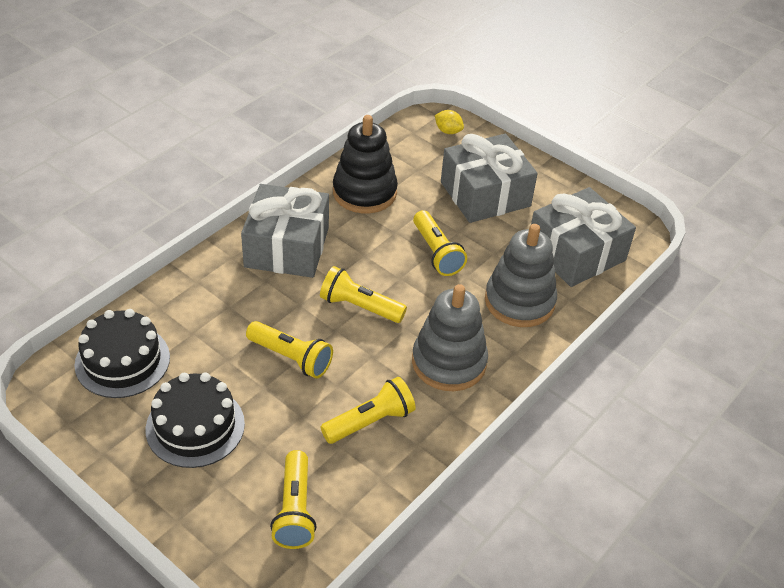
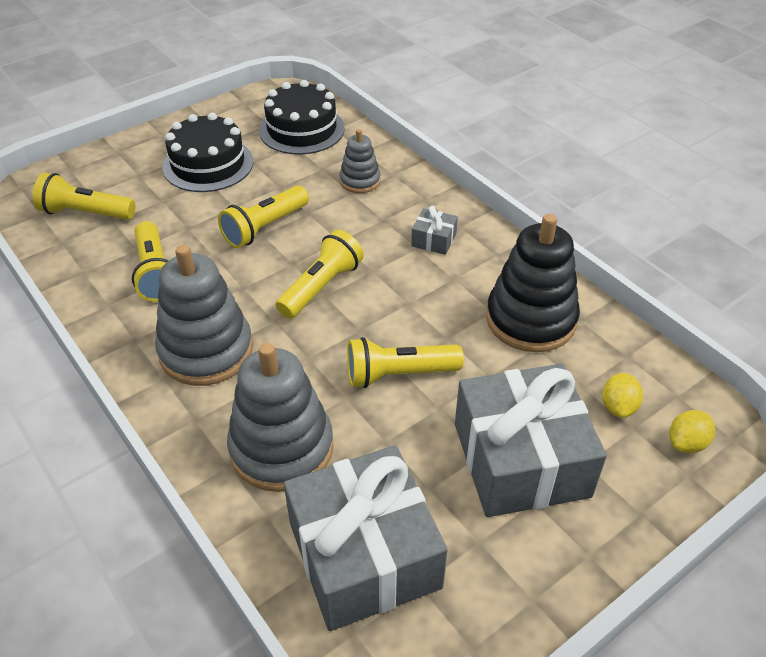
camera: 105 degrees right, 0 degrees up
(210, 302) = (360, 181): none -> grey stacking toy
(287, 247) = (433, 240): grey gift -> grey gift, size x0.41
(430, 155) = (618, 407): none -> yellow lemon

